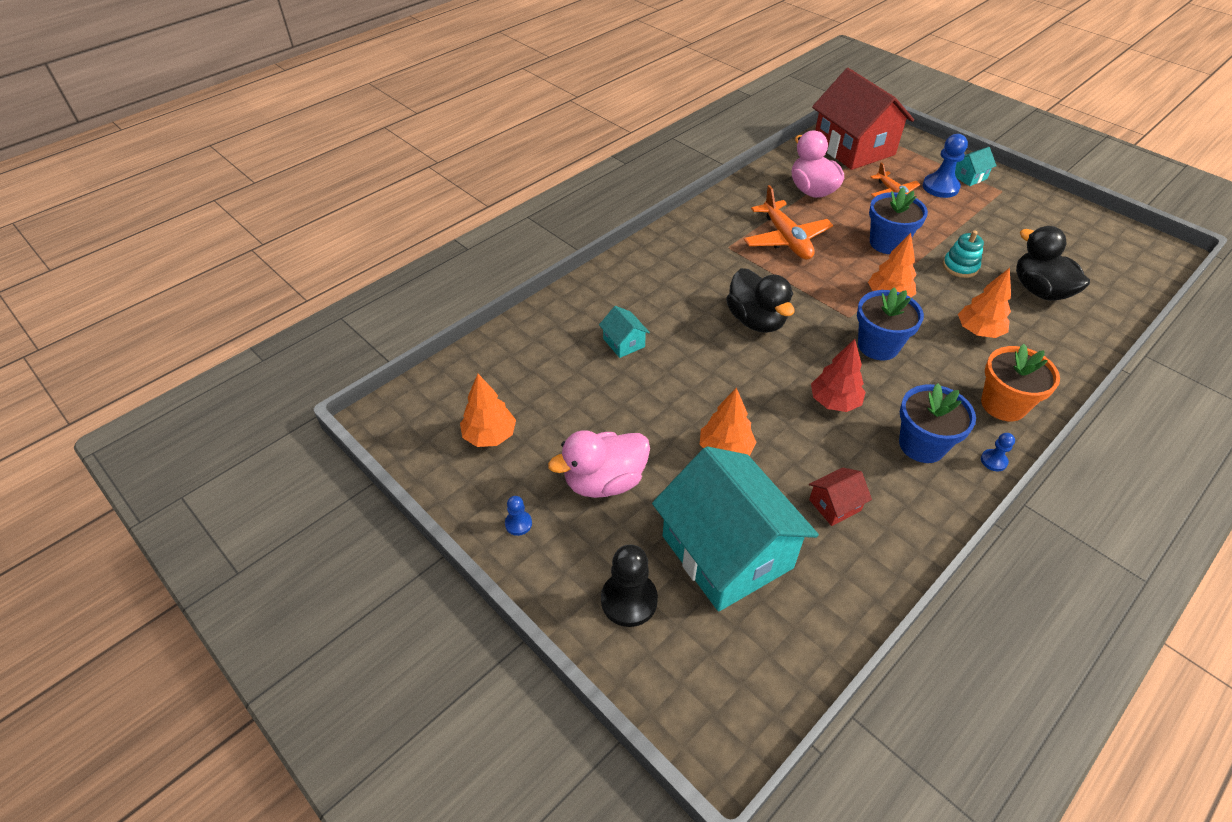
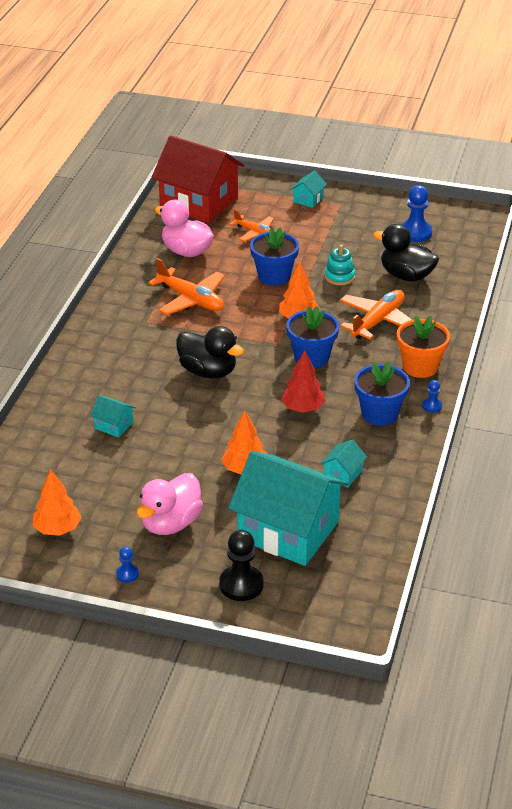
camera: 30 degrees left, 10 degrees down
(835, 505) = (343, 474): red house -> turquoise house
(940, 187) = (290, 215): blue pawn -> blue pawn (415, 233)
(978, 331) = (378, 321): orange tree -> orange plane

